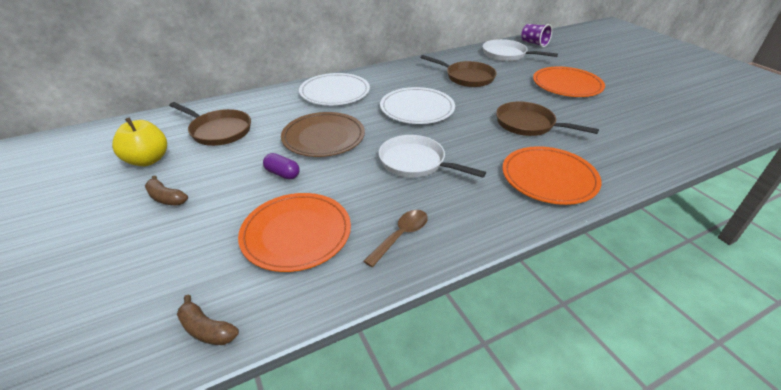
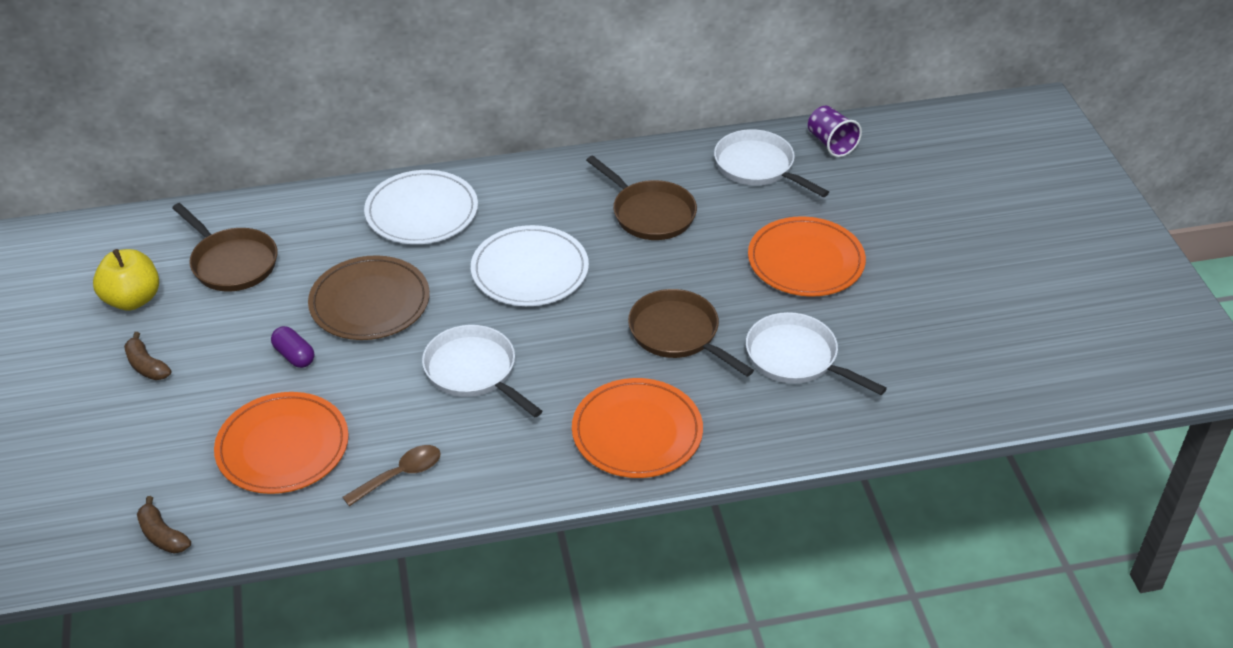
camera: 15 degrees right, 5 degrees up
(606, 125) = (797, 358): none -> white pan

